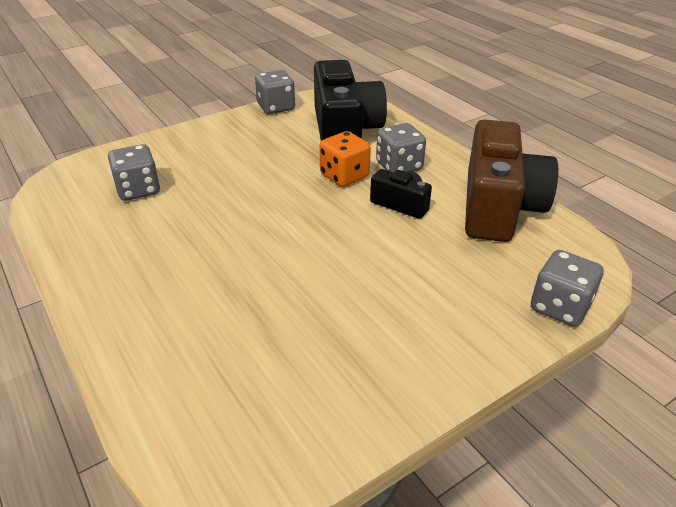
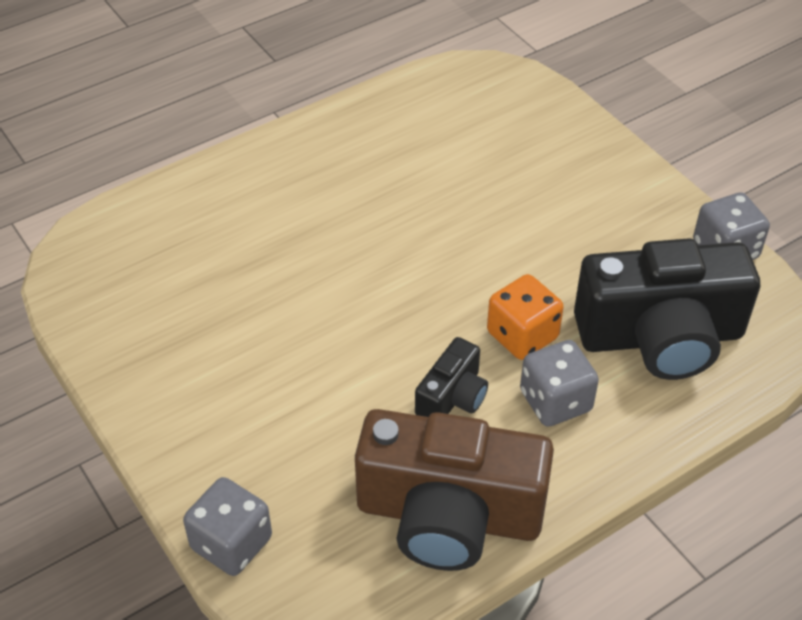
camera: 90 degrees right, 10 degrees up
(138, 190) = (474, 140): grey dice -> none

